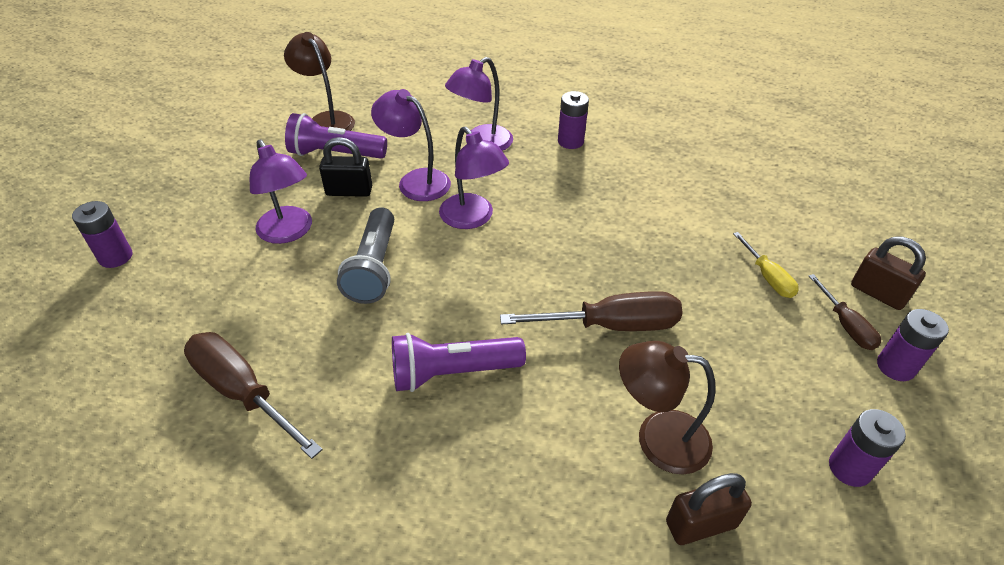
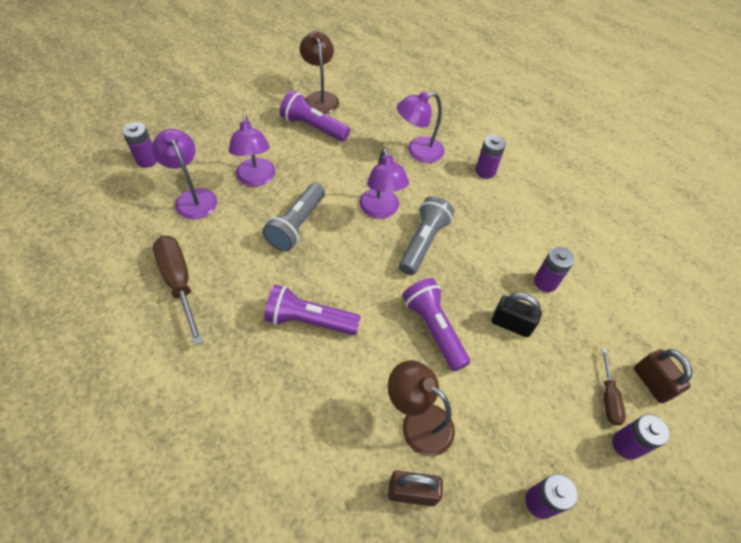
camera: 20 degrees right, 10 degrees up
(349, 191) = (309, 160): black padlock -> black padlock (511, 324)
(416, 181) = (357, 167): purple lamp -> purple lamp (193, 197)
(544, 236) = (423, 242): none -> grey flashlight
(612, 325) = (433, 329): brown screwdriver -> purple flashlight
(706, 232) = (545, 282): none -> purple battery
(768, 277) = (571, 336): yellow screwdriver -> none

